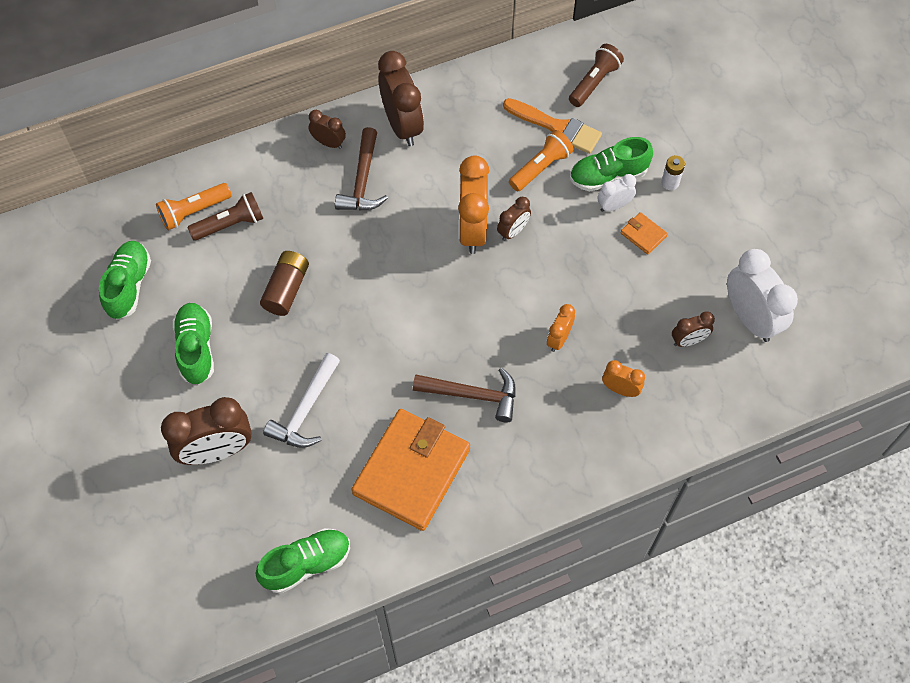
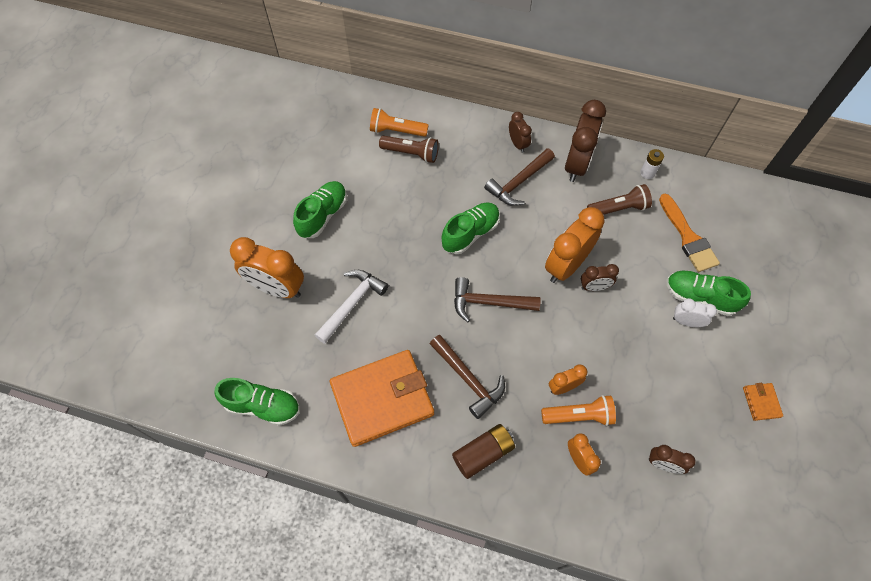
camera: 40 degrees right, 0 degrees up
(129, 286) = (319, 149): green shoe -> green shoe (470, 233)
(217, 451) = (277, 288): brown clock -> orange clock
(286, 289) = (409, 218): brown battery -> brown battery (483, 453)
(305, 410) = (352, 304): white hammer -> white hammer turned 150 degrees clockwise
(432, 314) = (489, 302): none -> brown hammer
(541, 167) = (652, 257): orange flashlight -> orange flashlight (579, 415)
(594, 82) = (744, 224): brown flashlight -> brown flashlight (618, 208)
(643, 234) = (692, 359): orange wallet -> orange wallet (761, 402)
(670, 183) = (745, 336): white battery -> white battery (647, 173)
(750, 318) = (729, 486): white clock -> none

